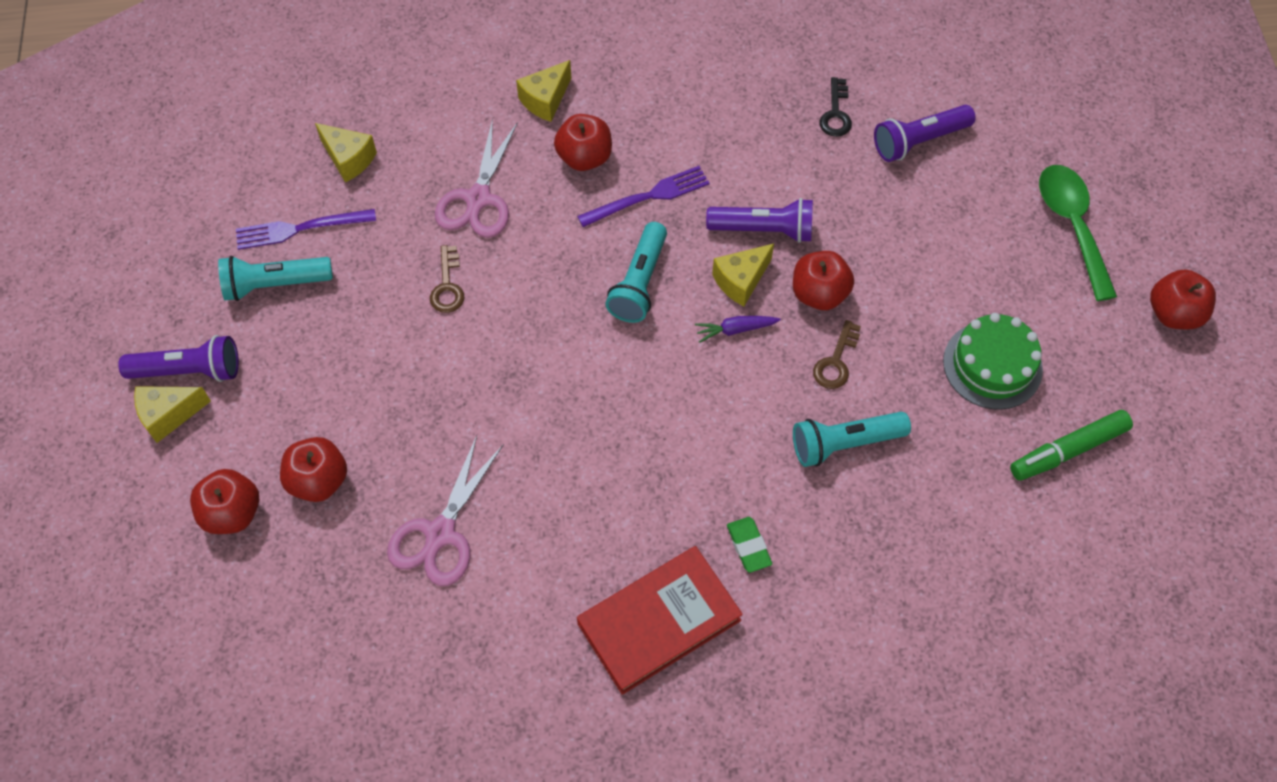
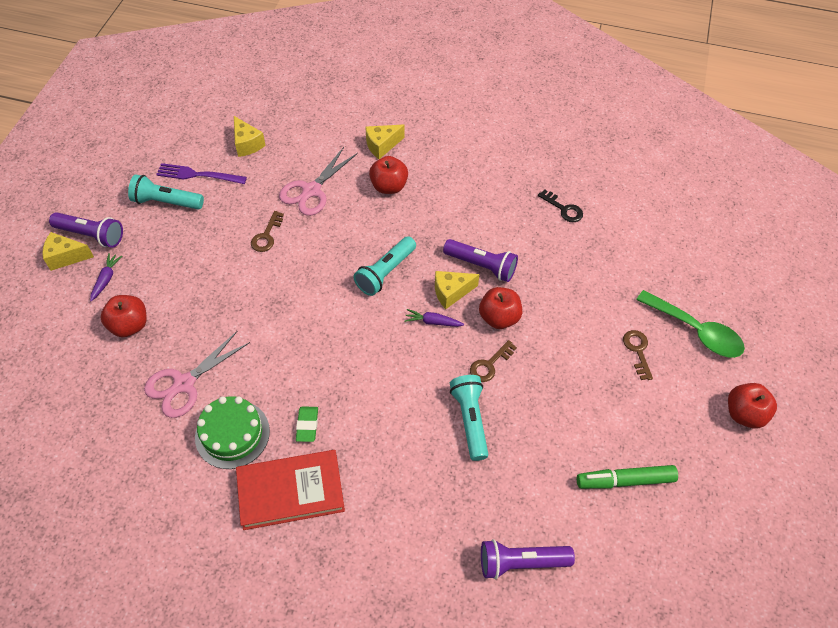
camera: 20 degrees right, 5 degrees down
(232, 513) = (70, 326): red apple -> none
(247, 427) = (106, 279): none -> purple carrot
(649, 196) = (418, 222): purple fork -> none
(748, 546) = (373, 464): green eraser -> green eraser (307, 425)
(836, 113) = (563, 209): black key -> black key turned 75 degrees counterclockwise
(844, 443) = (470, 420): turquoise flashlight -> turquoise flashlight turned 75 degrees clockwise
(919, 141) = (612, 243): purple flashlight -> purple flashlight (521, 562)
(992, 365) = (596, 404): green cake -> green cake (232, 434)
(1013, 277) = (637, 351): none -> brown key
(1072, 226) = (695, 331): green spoon -> green spoon turned 120 degrees clockwise

